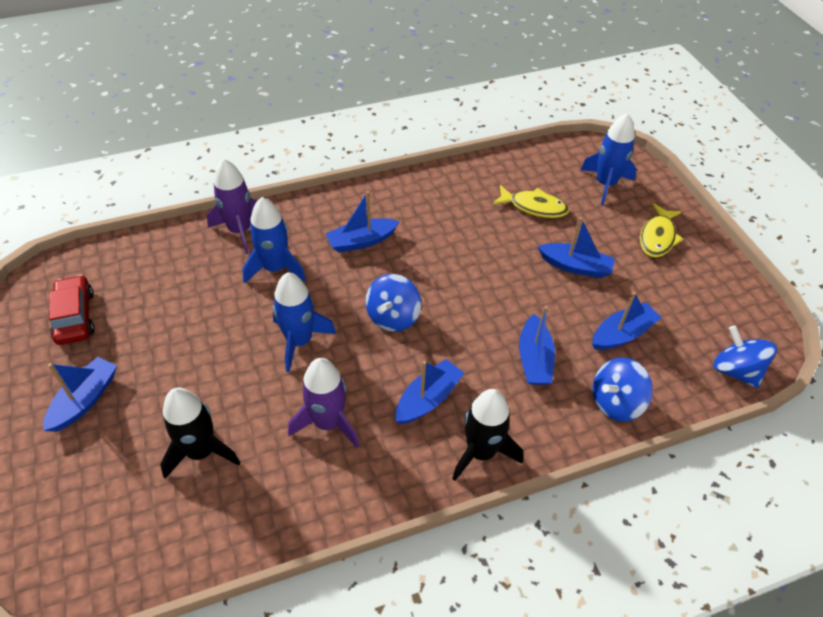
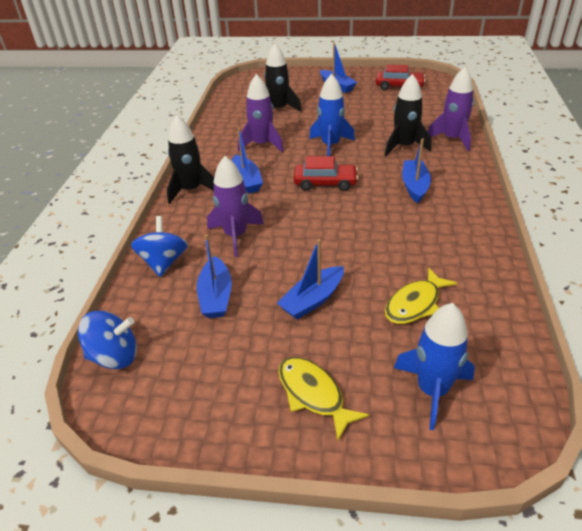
camera: 120 degrees right, 10 degrees down
(275, 268) = (404, 147): blue rocket -> black rocket
(393, 317) = (325, 183): blue spinning top -> red car
(534, 359) = (236, 235): blue boat -> purple rocket

